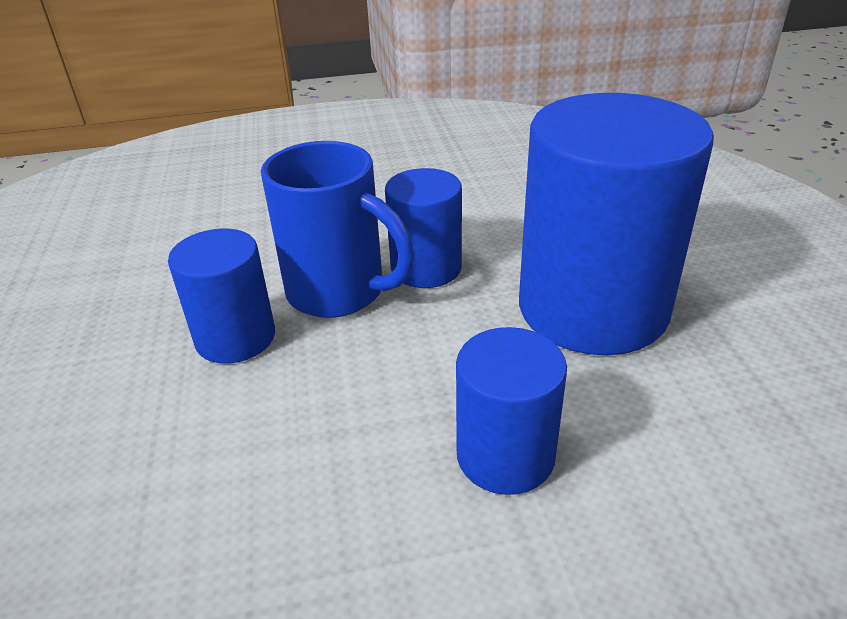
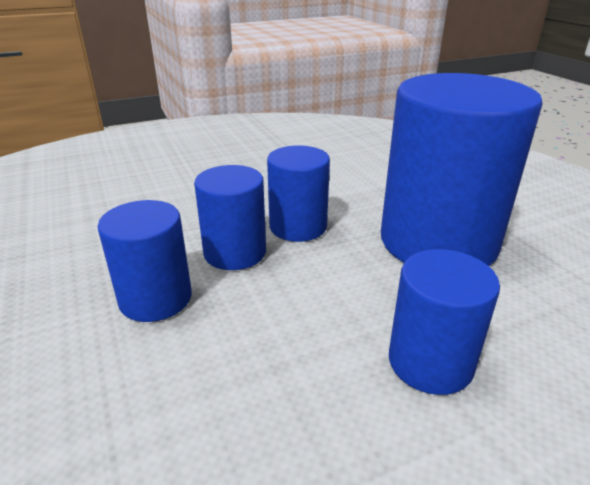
camera: 15 degrees left, 5 degrees down
(339, 293) = (235, 252): blue mug -> blue cylinder

